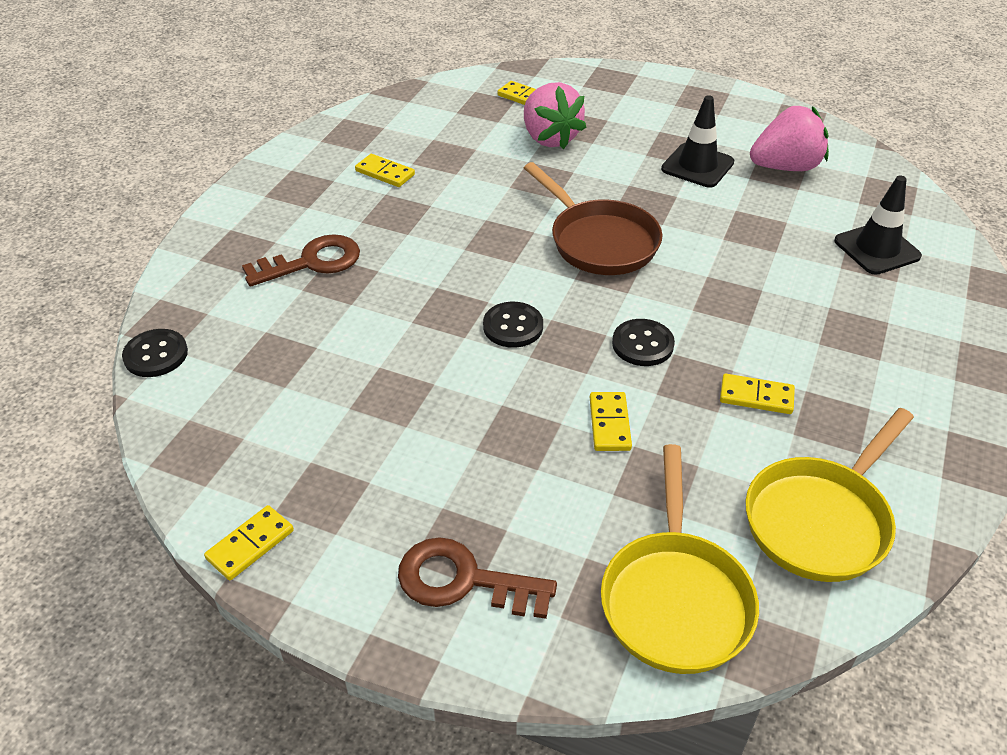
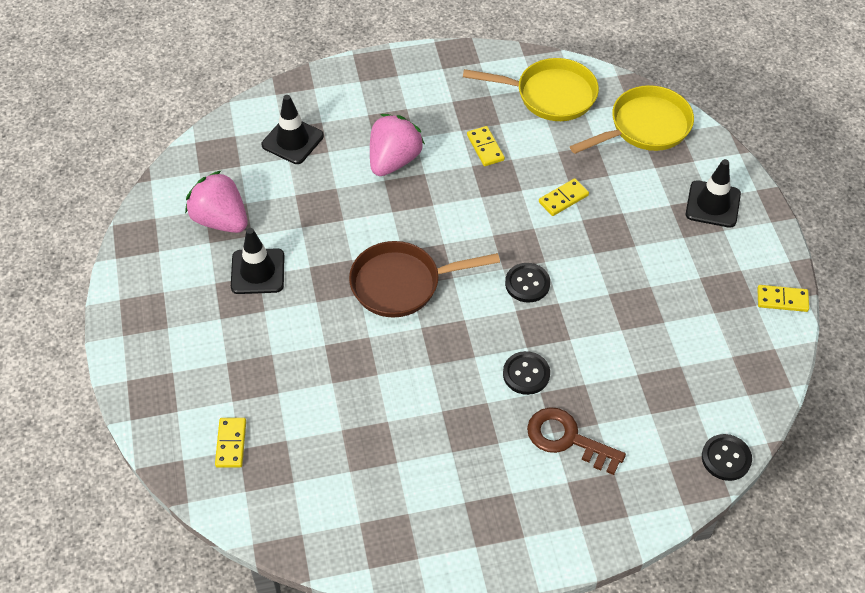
camera: 125 degrees left, 10 degrees up
(385, 173) = (426, 471): yellow domino -> none
(463, 580) = (713, 204): brown key -> black traffic cone
(549, 138) = (286, 387): pink strawberry -> pink strawberry (394, 160)
(599, 241) = (401, 284): brown pan -> brown pan turned 120 degrees counterclockwise
(642, 344) = (486, 214): black button -> black button (526, 374)

